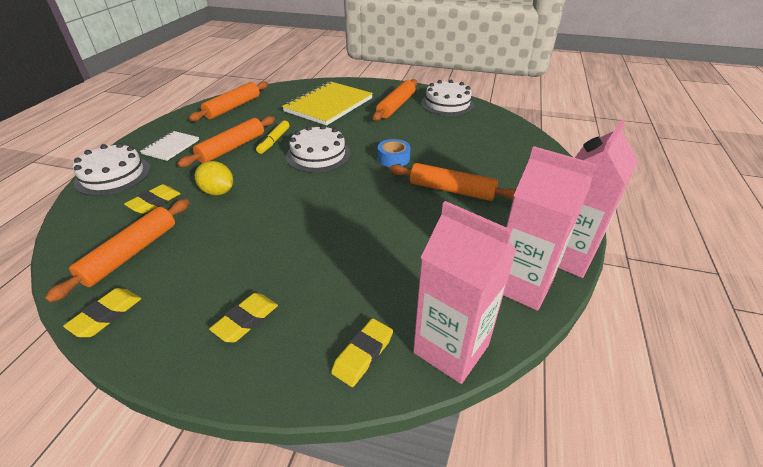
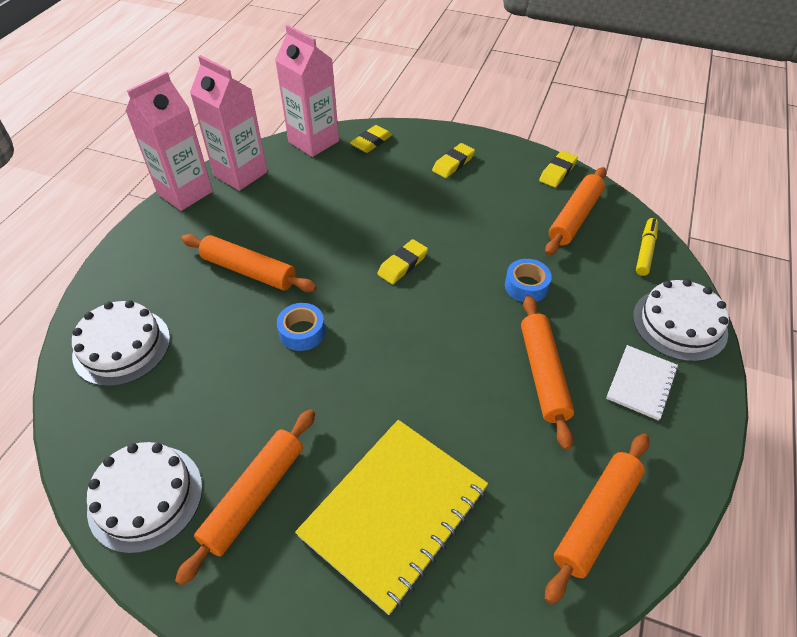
camera: 175 degrees left, 10 degrees up
(154, 202) = (593, 275): yellow eraser -> yellow eraser (402, 265)
(218, 192) = (526, 286): yellow lemon -> blue tape
(232, 148) = (543, 374): orange rolling pin -> orange rolling pin turned 45 degrees counterclockwise
(274, 141) = (482, 387): yellow marker -> yellow marker (645, 250)
(318, 155) = (409, 347): white cake -> white cake (122, 346)

